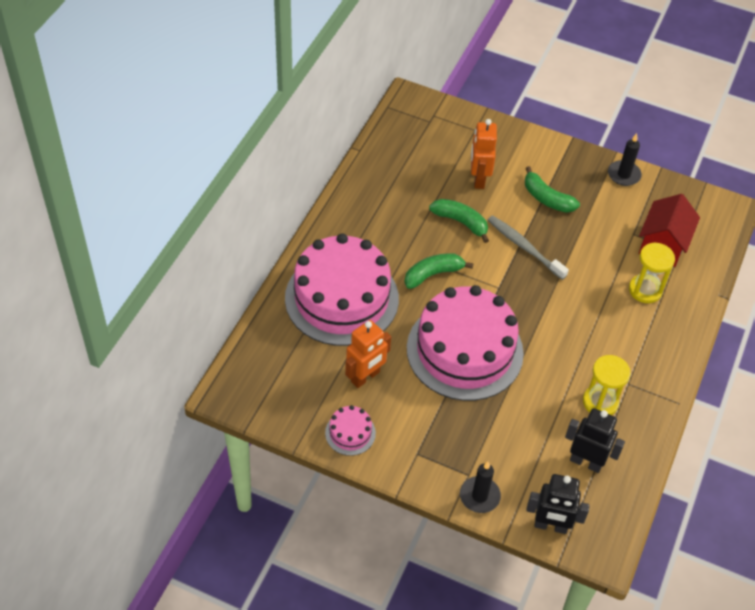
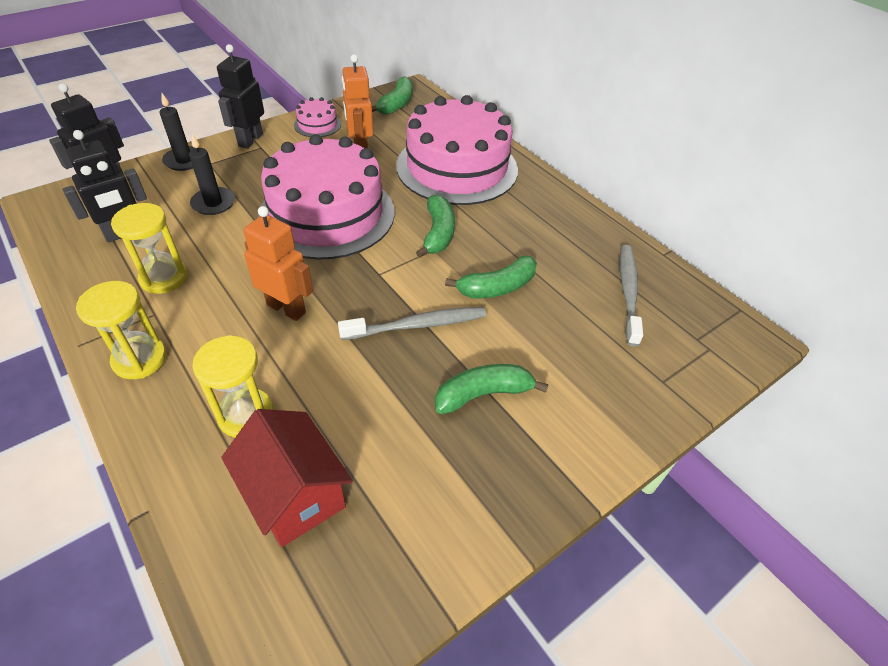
camera: 120 degrees right, 5 degrees down
(268, 391) = (396, 104): none -> green banana
(413, 159) = (628, 292): none -> grey toothbrush
(413, 469) = (250, 140): none -> black robot
(478, 179) = (561, 338): orange robot -> orange robot (286, 308)
(624, 175) = (470, 536): black candle -> black candle (213, 203)
(660, 363) = (140, 359): none -> yellow hourglass

